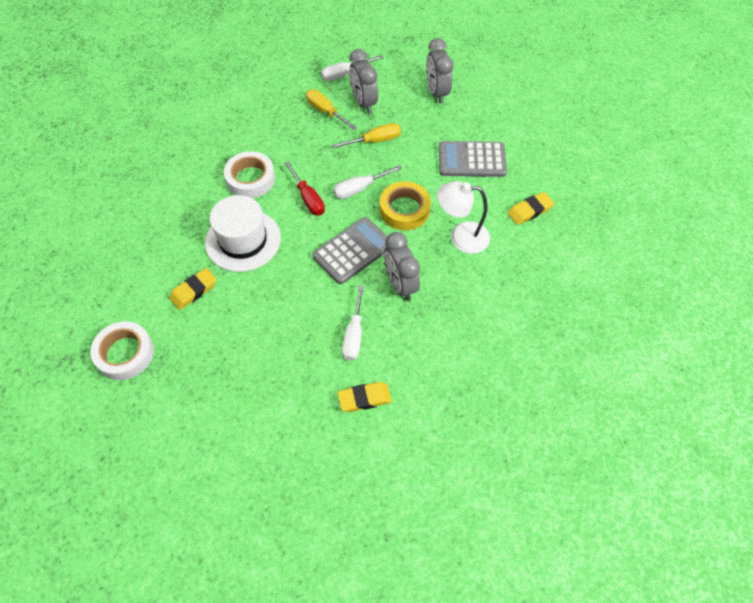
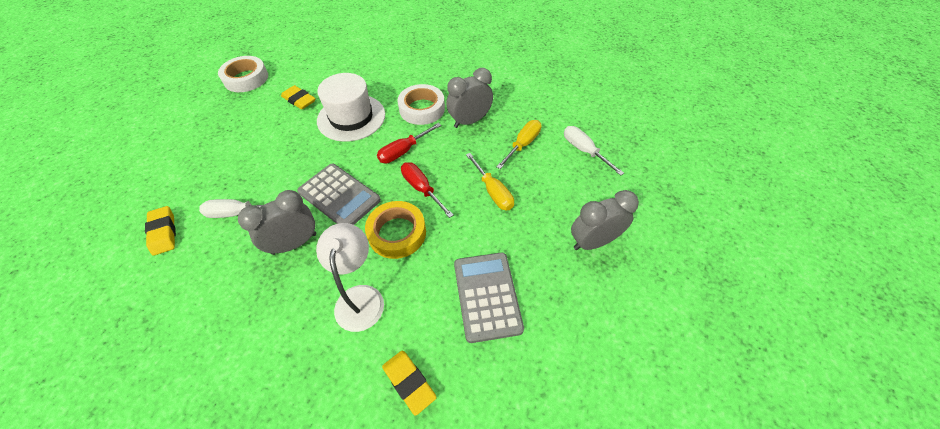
camera: 80 degrees right, 5 degrees down
(360, 188) = (422, 189): white screwdriver -> red screwdriver
(364, 102) = (547, 173): grey clock -> grey clock (470, 121)

